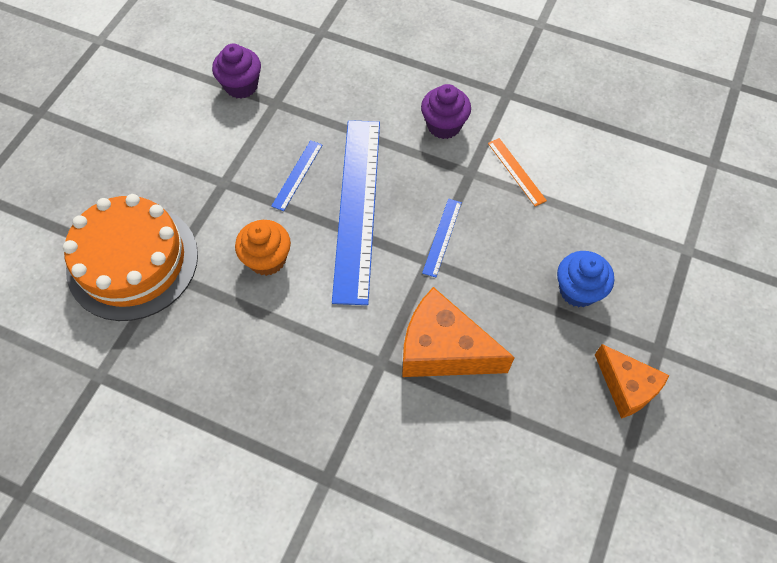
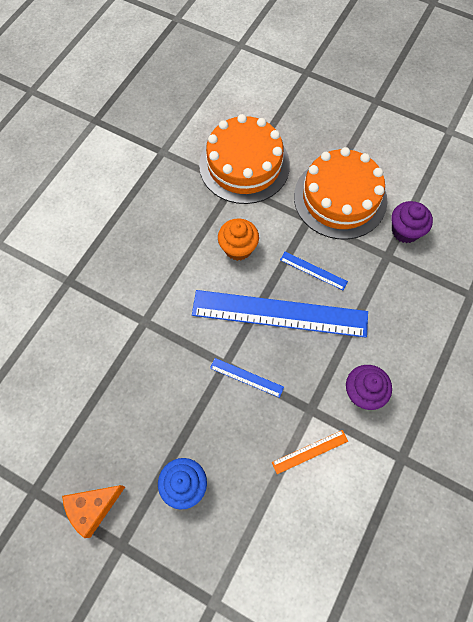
camera: 95 degrees right, 5 degrees up
(193, 149) = (340, 198): none -> orange cake
(443, 350) = (147, 366): orange cheese -> none

